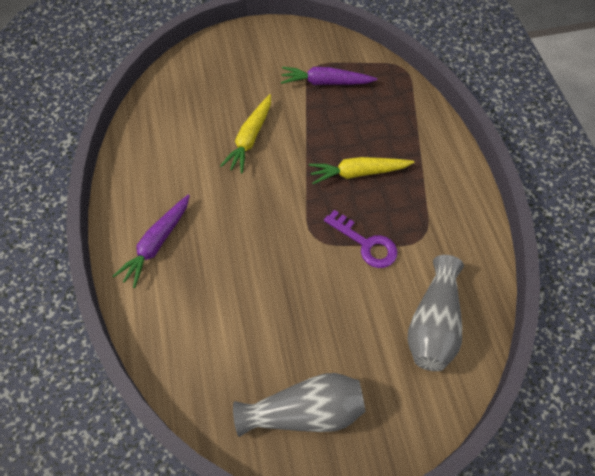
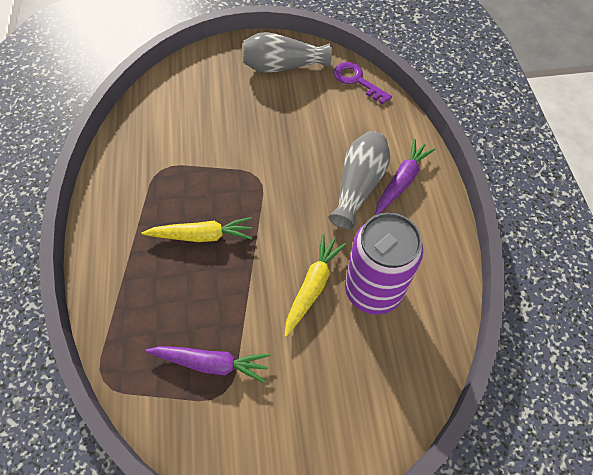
camera: 175 degrees left, 0 degrees up
(197, 139) = (373, 290): none -> purple can
(366, 244) = (212, 168): purple key -> purple key (357, 80)
(433, 324) = (176, 107): grey vase -> grey vase (358, 186)

